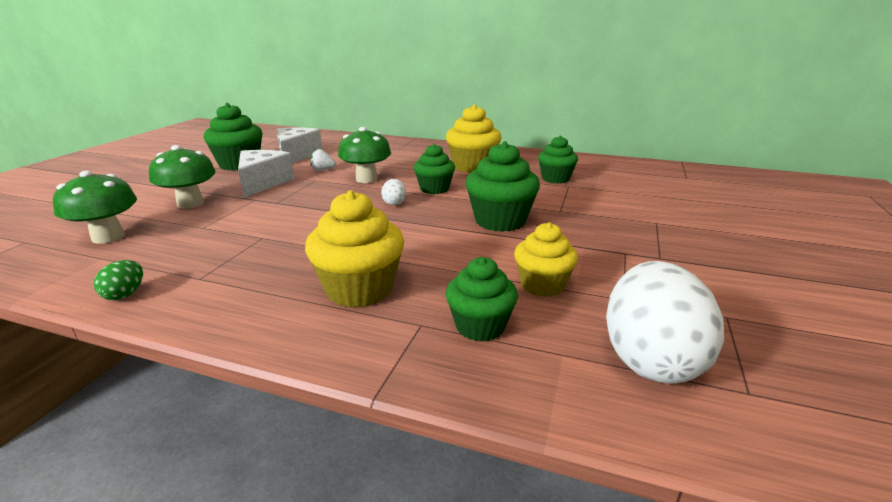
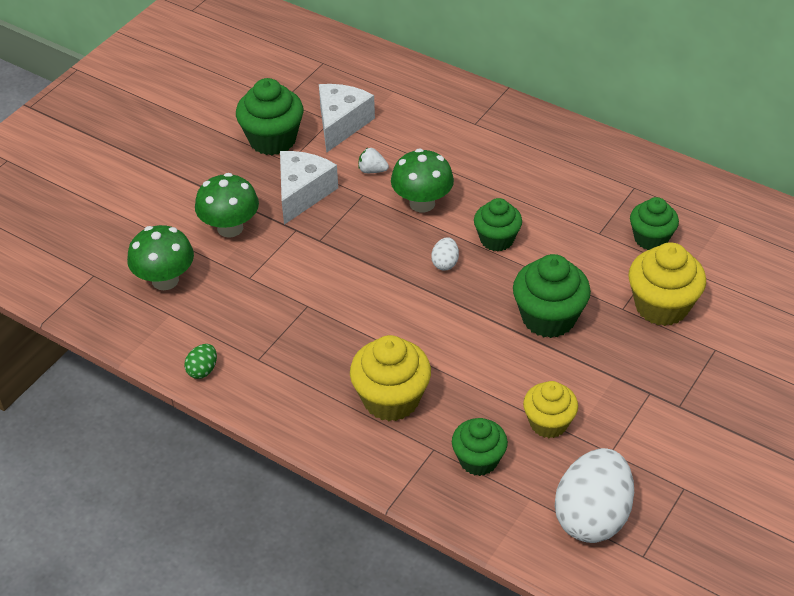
camera: 15 degrees right, 20 degrees up
(472, 167) = (558, 191): yellow cupcake -> yellow cupcake (661, 306)

